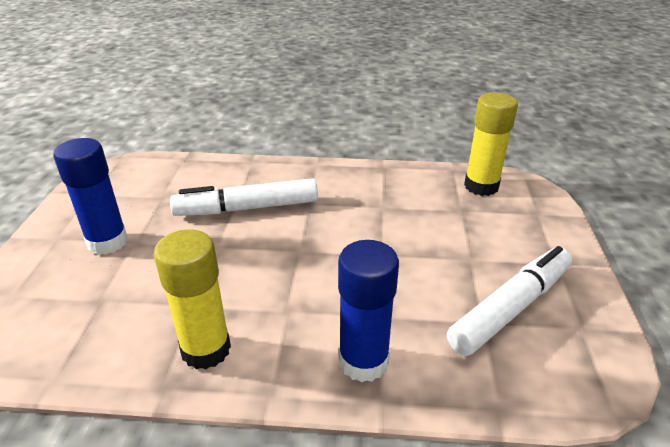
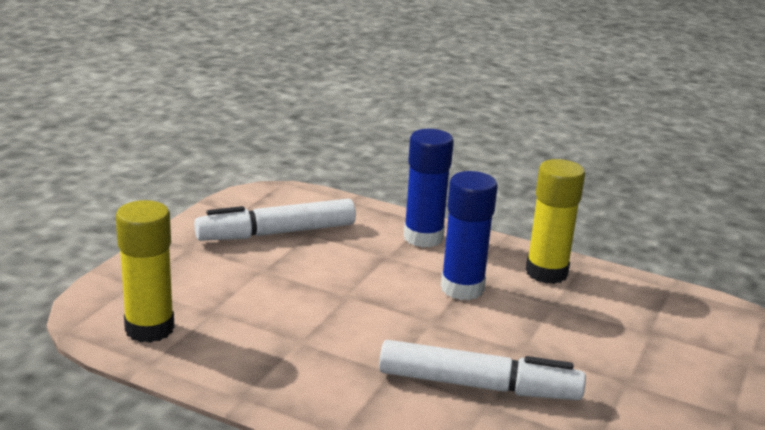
camera: 160 degrees left, 10 degrees down
(107, 242) = (663, 390): blue glue stick -> blue glue stick (462, 288)

